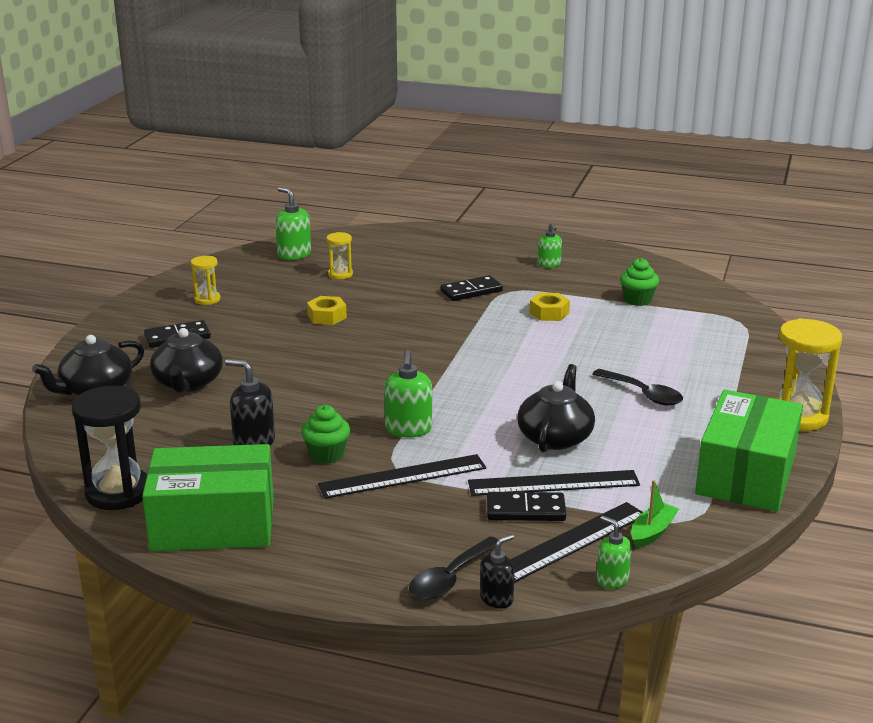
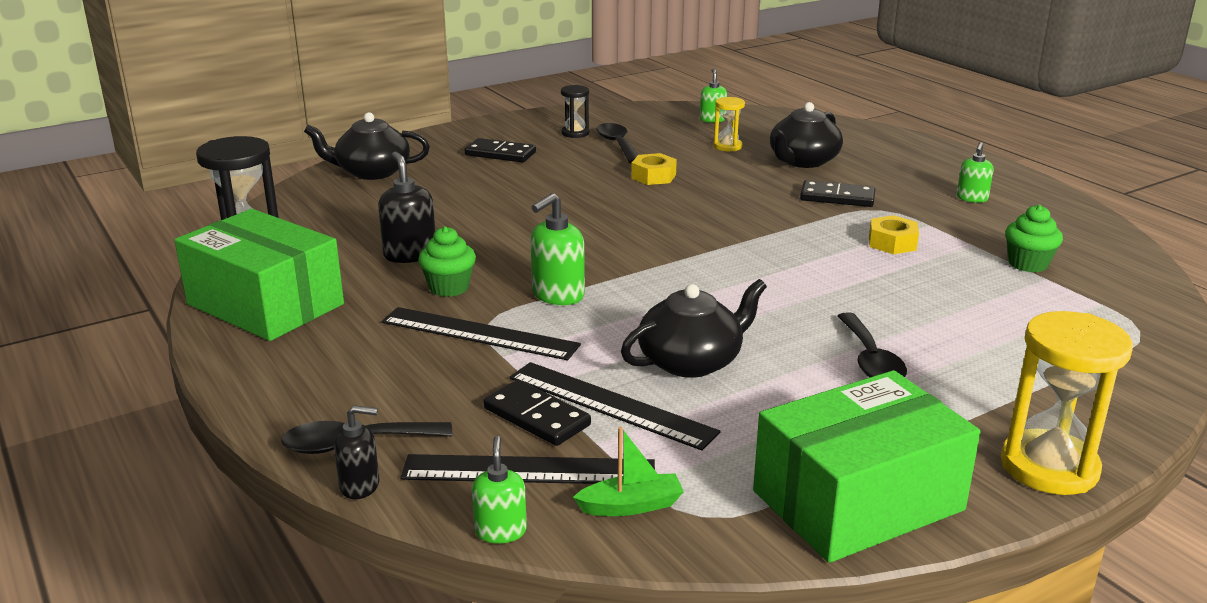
camera: 40 degrees right, 0 degrees up
(188, 383) = (445, 190): black teapot -> black teapot (803, 161)
(207, 299) = (575, 133): yellow hourglass -> black hourglass
(258, 299) = (618, 145): none -> black spoon
(294, 254) = (712, 119): green soap dispenser -> green soap dispenser, size x0.65

